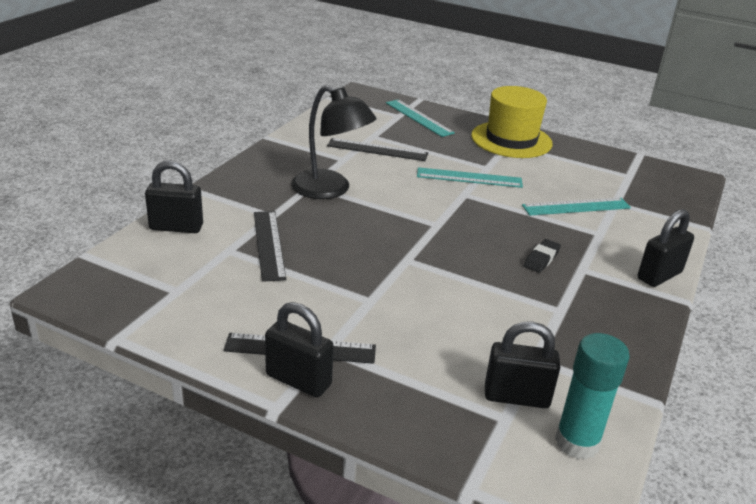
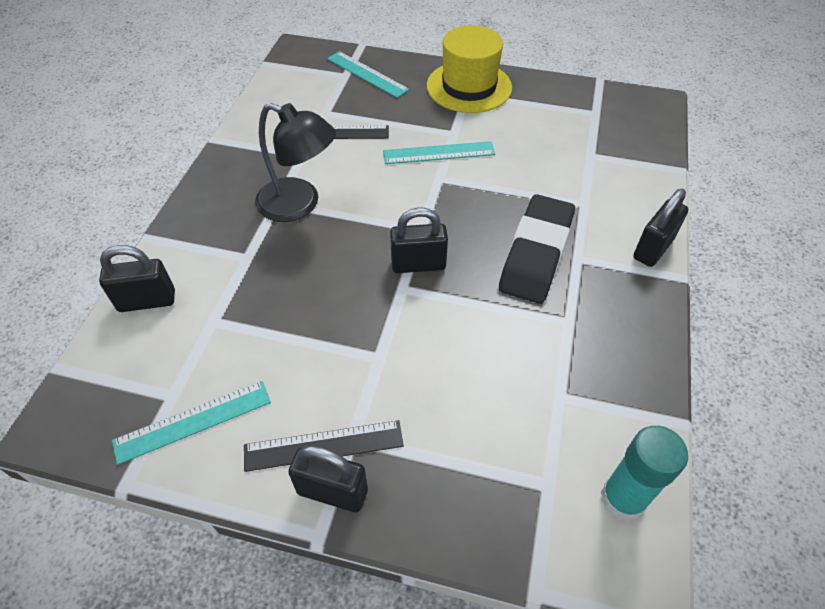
camera: 10 degrees left, 20 degrees up
(268, 244) = (253, 302): black ruler -> none
(516, 397) = (553, 454): black padlock -> black padlock (418, 264)
(541, 259) = (536, 254): black eraser -> black eraser, size x2.38
(576, 207) = (554, 170): turquoise ruler -> turquoise ruler (193, 421)

